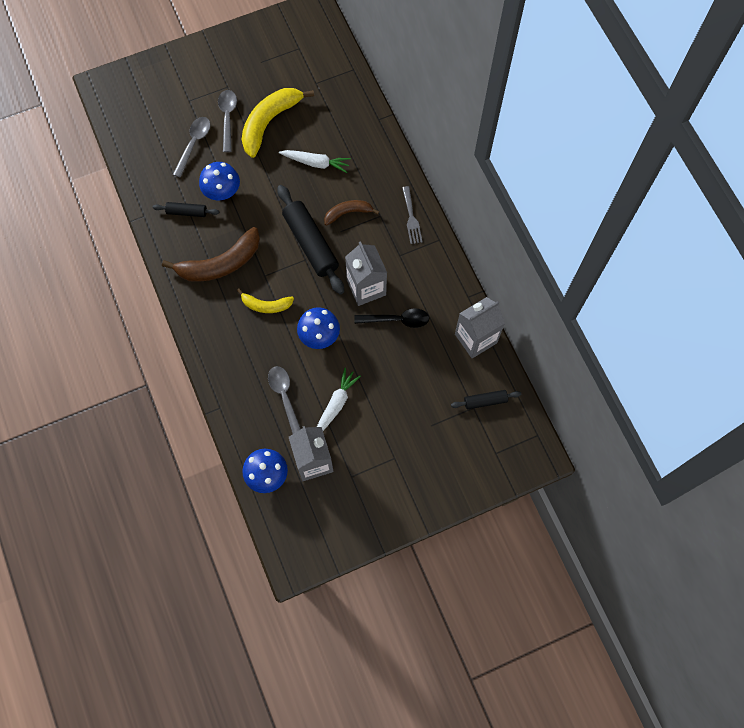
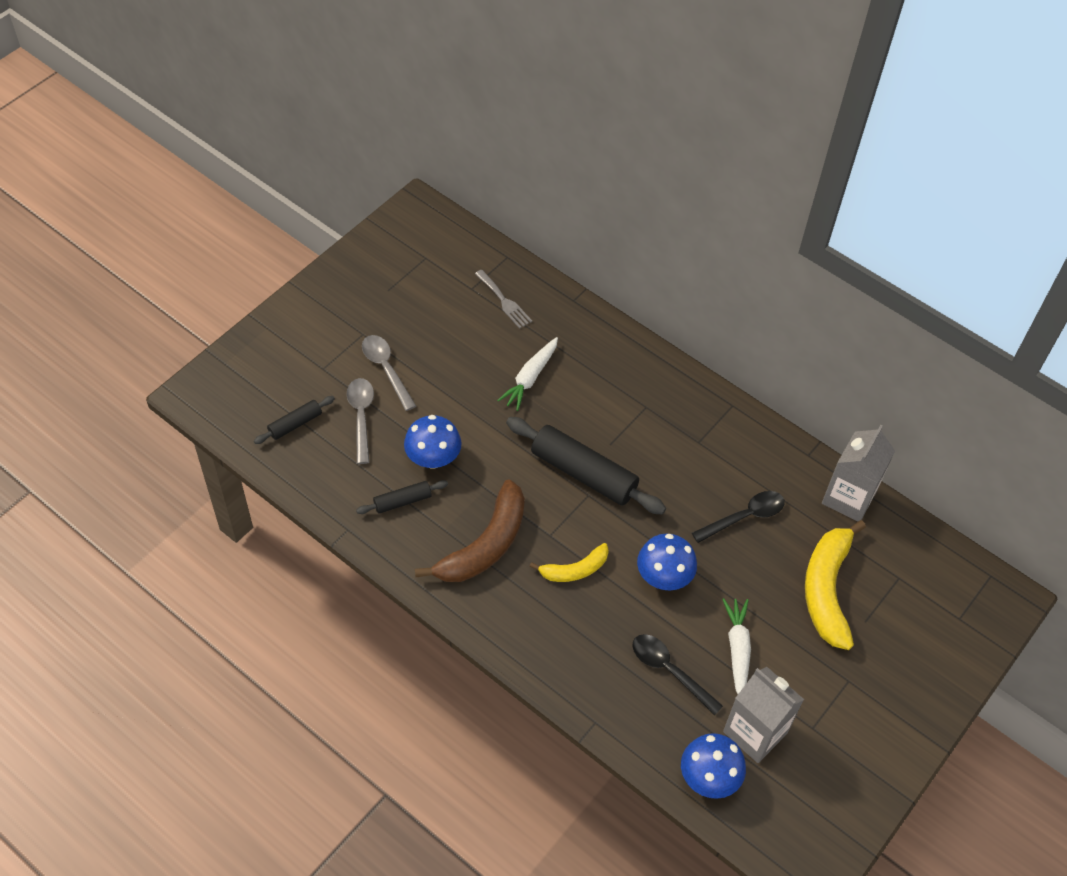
camera: 30 degrees left, 15 degrees down
(269, 122) = (442, 355): yellow banana -> yellow banana (827, 590)
(285, 397) = (669, 671): grey spoon -> black spoon
(316, 163) = (530, 378): white carrot -> white carrot turned 135 degrees clockwise
(348, 213) = (606, 419): brown banana -> none
(366, 287) = (683, 496): grey carton -> none
(411, 218) = (684, 394): grey fork -> grey fork (504, 301)
(485, 401) = (907, 564): black rolling pin -> black rolling pin (295, 424)

